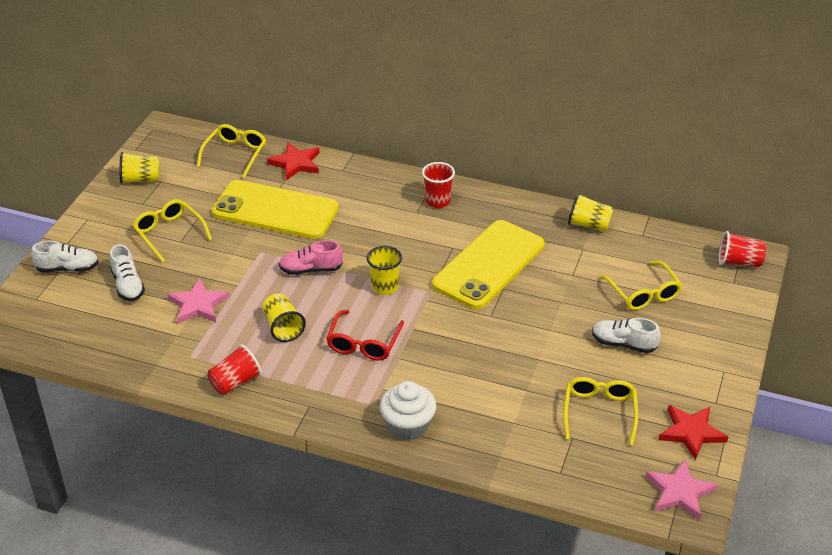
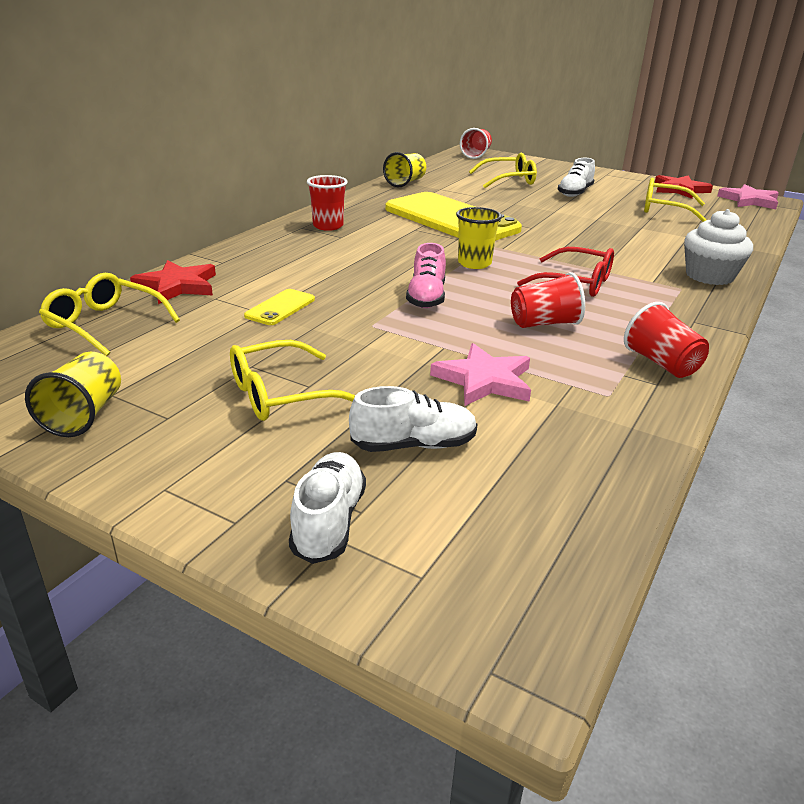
camera: 80 degrees left, 10 degrees down
(275, 211) = (280, 308): yellow phone -> yellow phone, size x0.41
(283, 327) = (544, 323): yellow cup -> red cup

